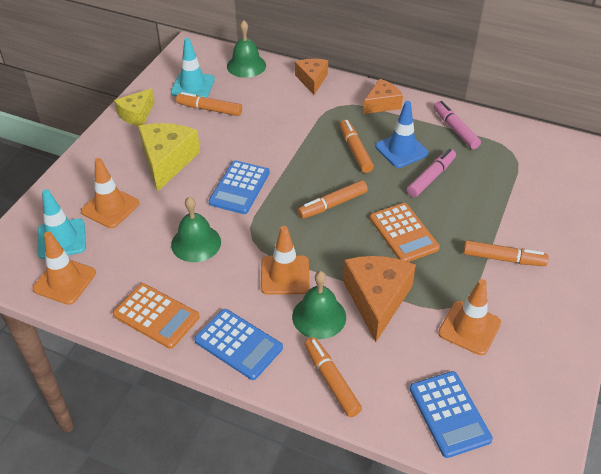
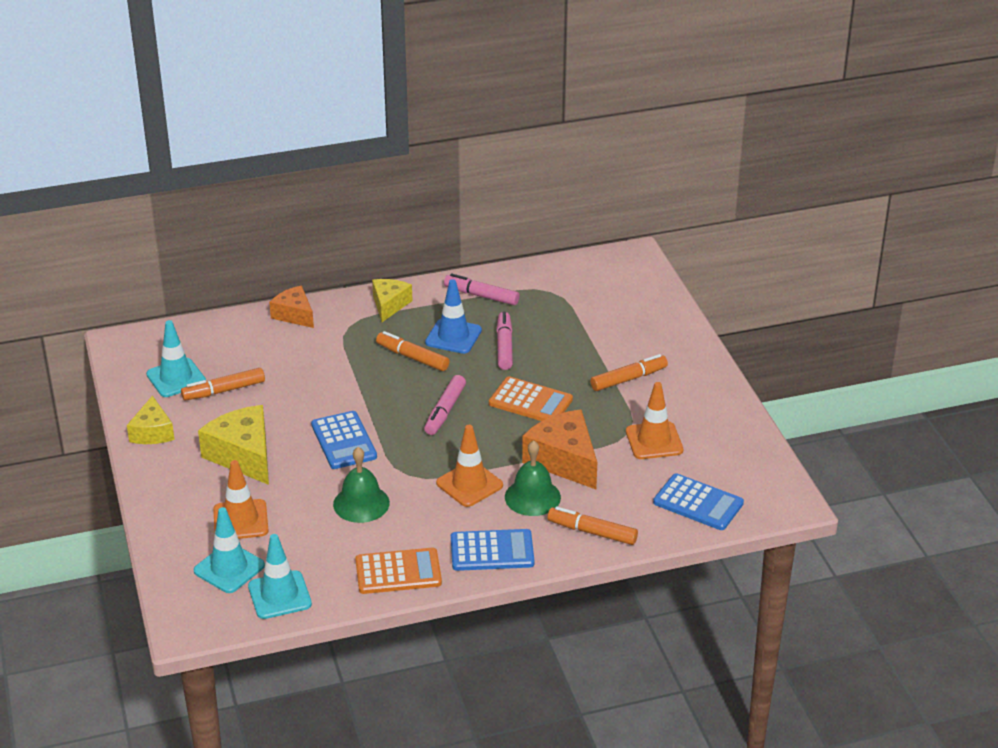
camera: 40 degrees left, 10 degrees down
(64, 281) = (279, 595): orange traffic cone -> turquoise traffic cone
(246, 65) = (207, 332): green bell -> none
(332, 204) = (445, 411): orange marker -> pink marker
(382, 104) = (389, 305): orange cheese -> yellow cheese

